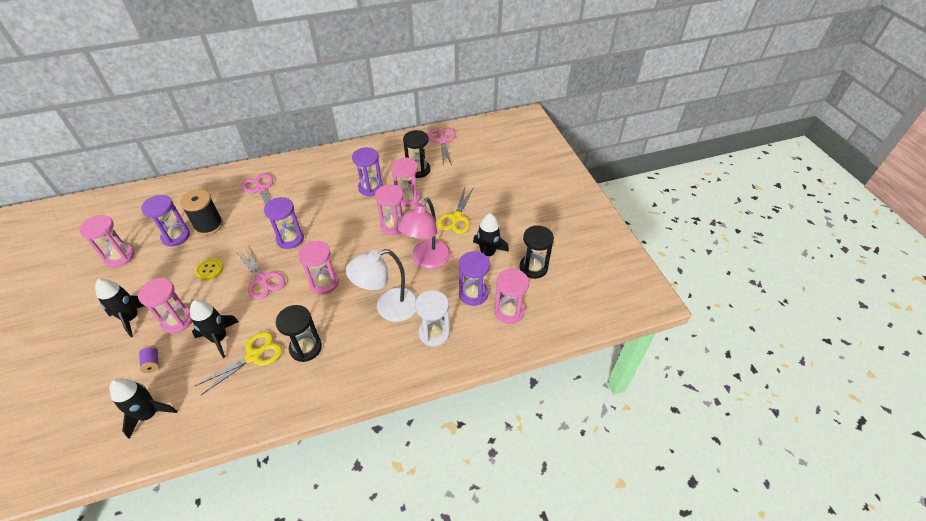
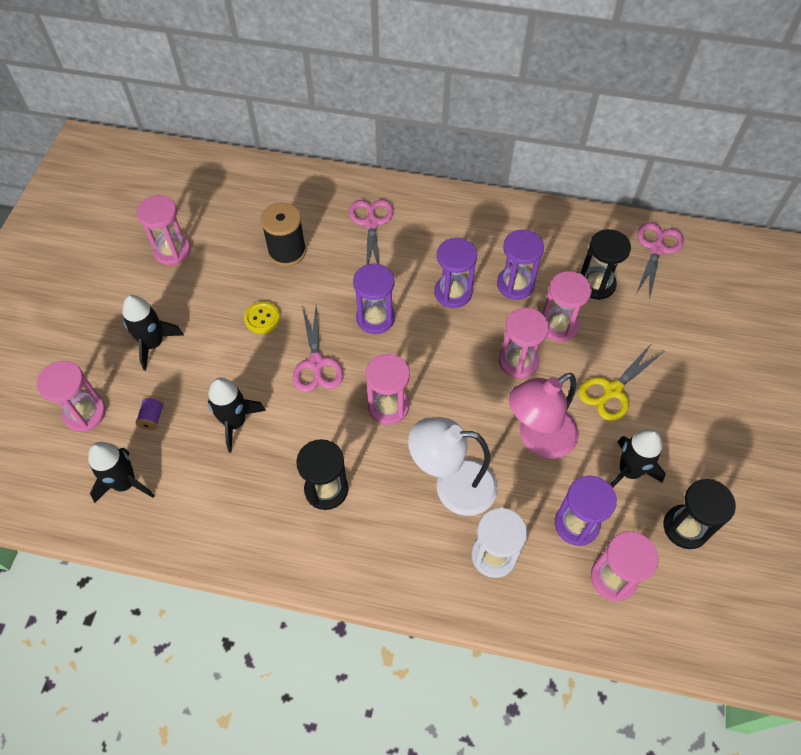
camera: 30 degrees right, 10 degrees up
(176, 236) = (243, 250): purple hourglass -> purple hourglass (453, 293)
(177, 320) = (200, 373): pink hourglass -> pink hourglass (85, 413)
(253, 356) = (263, 468): yellow scissors -> none

